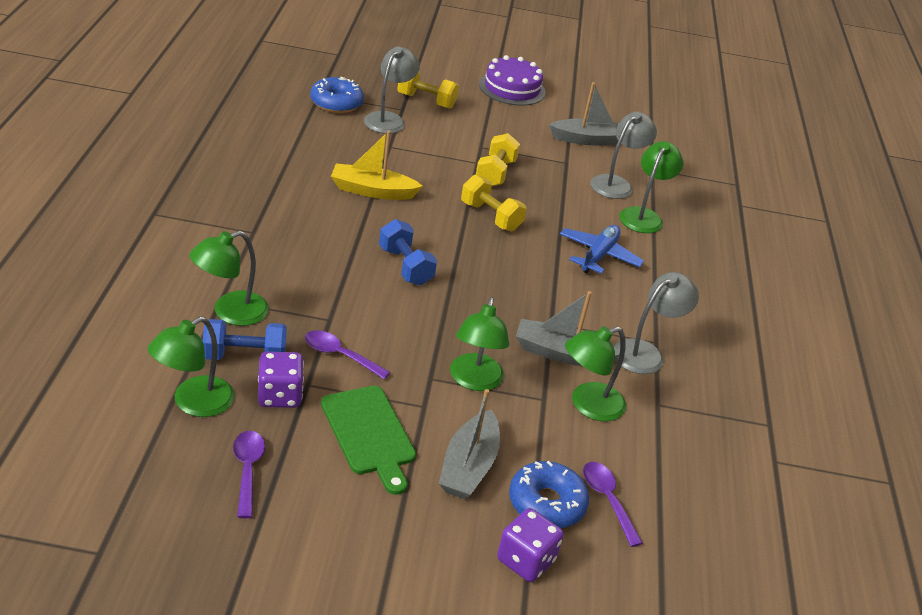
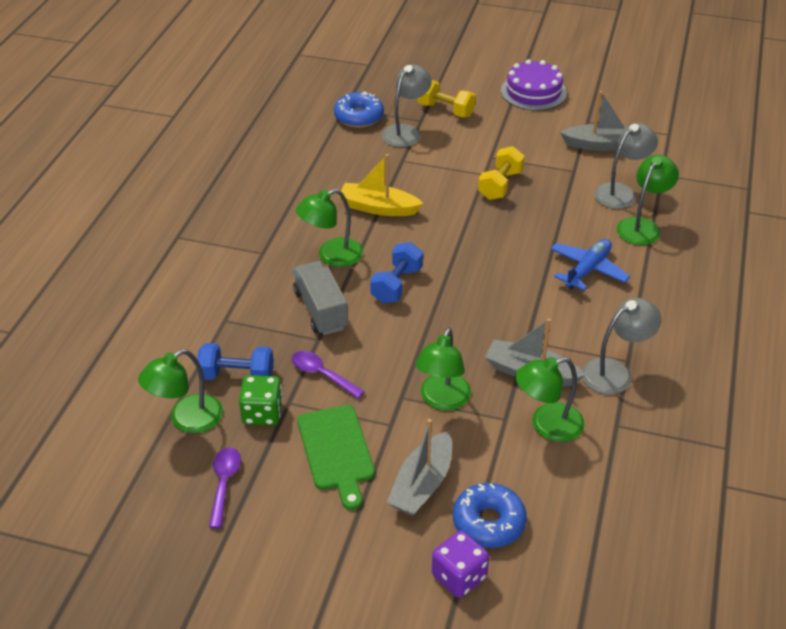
camera: 15 degrees right, 5 degrees up
(230, 312) = (231, 333): green lamp -> green lamp (331, 256)
(279, 395) = (262, 413): purple dice -> green dice
(327, 290) = (321, 310): none -> grey truck
(405, 266) = (396, 285): blue dumbbell -> blue dumbbell turned 45 degrees clockwise
(490, 217) = (487, 231): yellow dumbbell -> none
(607, 500) = (548, 521): purple spoon -> none

